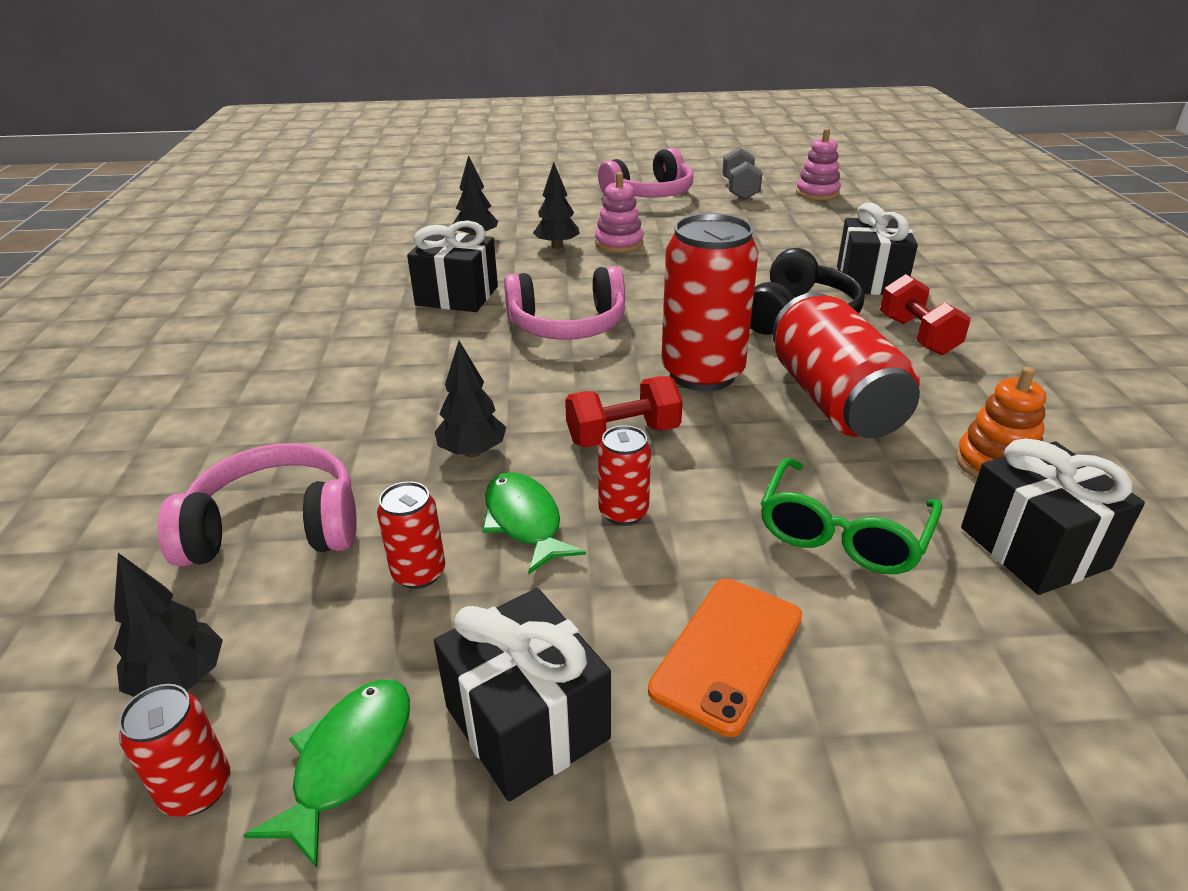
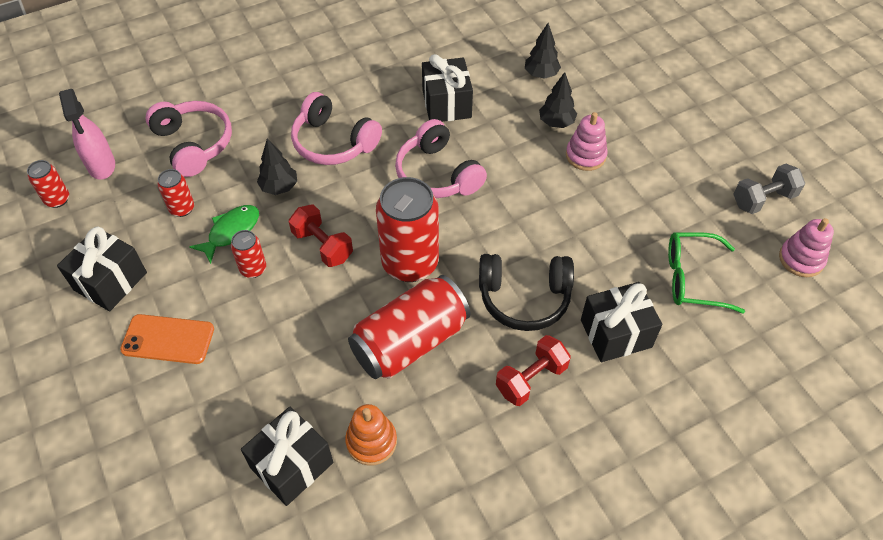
camera: 65 degrees right, 20 degrees up
(180, 680) = (101, 166): black tree -> pink spray bottle
(348, 760) = (79, 234): green fish -> none
(649, 194) = (705, 140): pink headphones -> pink headphones (333, 142)
(842, 533) = (271, 370): green glasses -> green glasses (692, 278)

